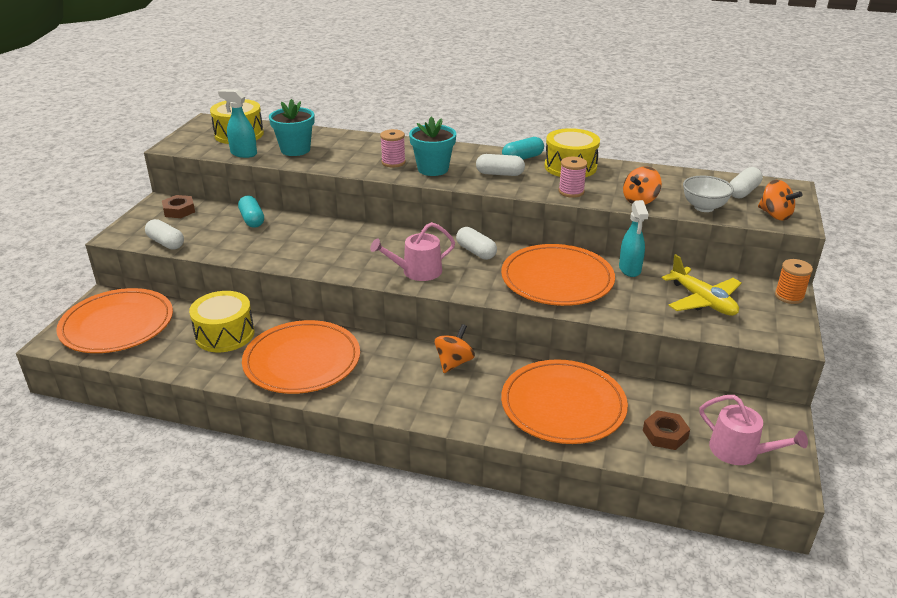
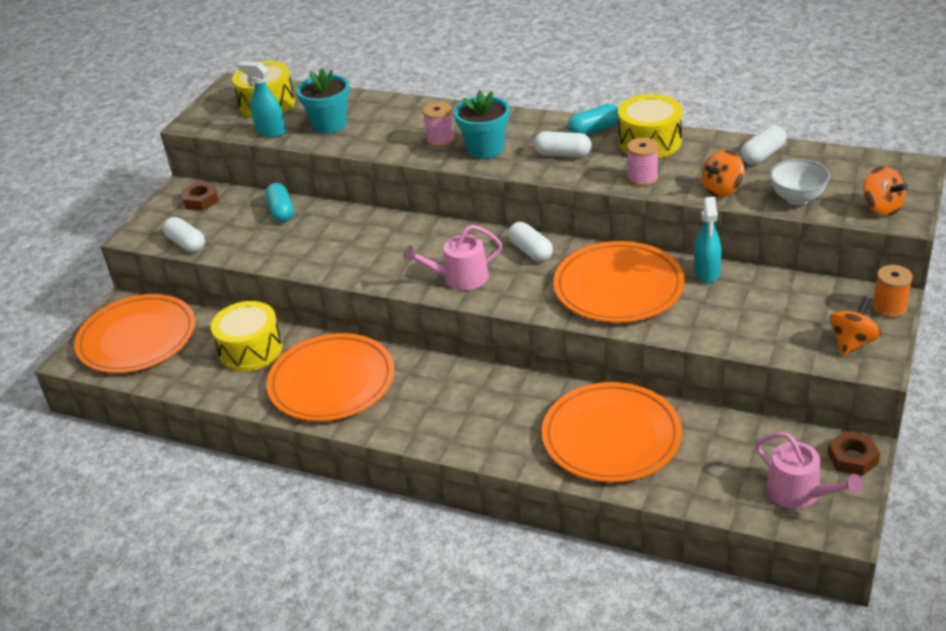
camera: 10 degrees right, 5 degrees up
(454, 362) = (497, 384): orange spinning top -> orange spinning top (852, 343)
(665, 434) = (719, 472): brown nut -> brown nut (852, 458)
(702, 301) = (783, 314): yellow plane -> none
(743, 192) = (852, 174): white capsule -> white capsule (762, 155)

